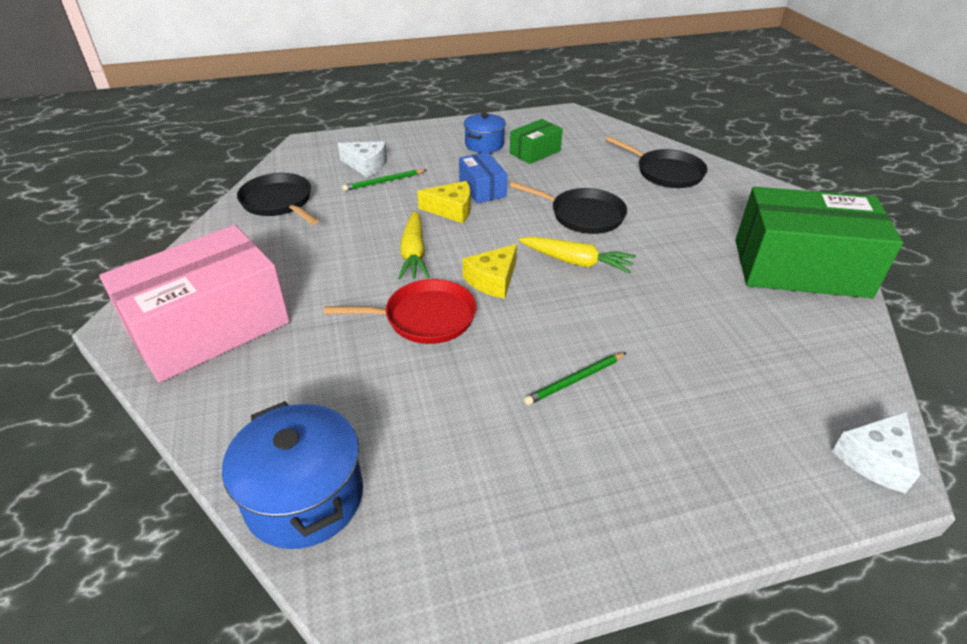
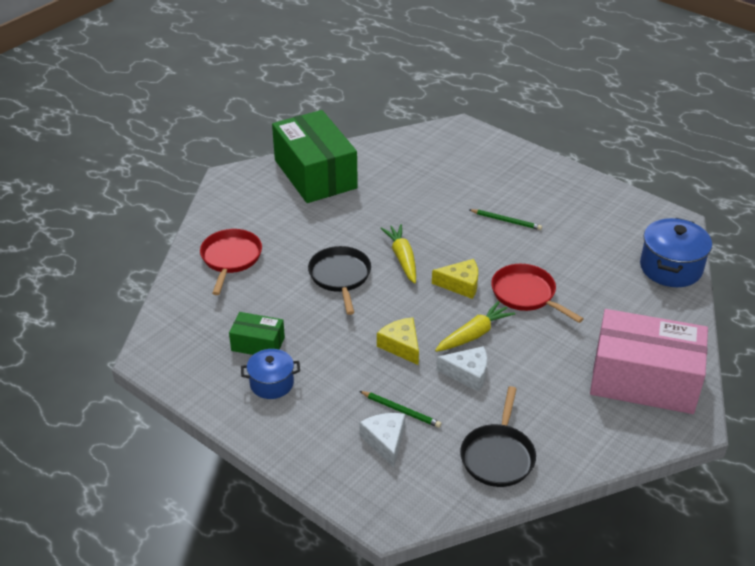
camera: 125 degrees left, 0 degrees up
(482, 189) = (353, 345): blue box -> none
(666, 172) = (231, 258): black pan -> red pan
(875, 459) = (454, 131): white cheese -> white cheese (467, 373)

